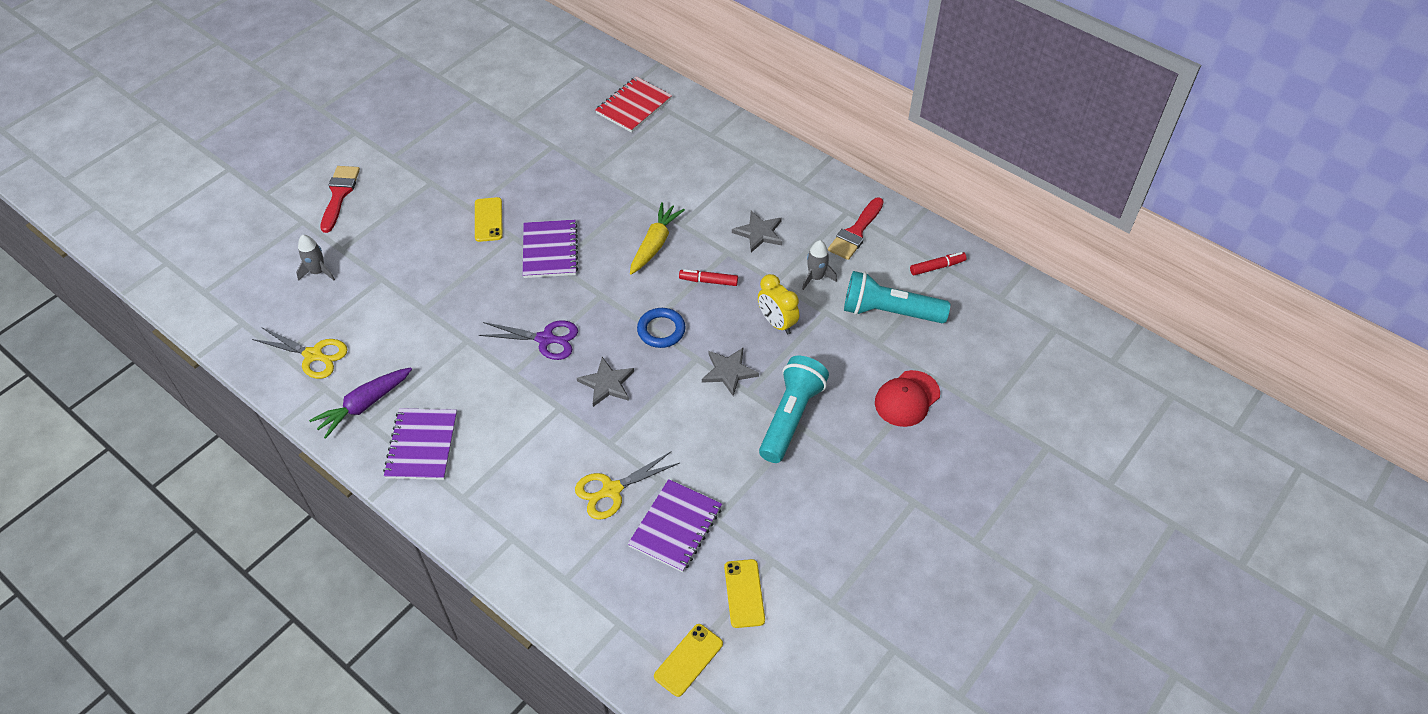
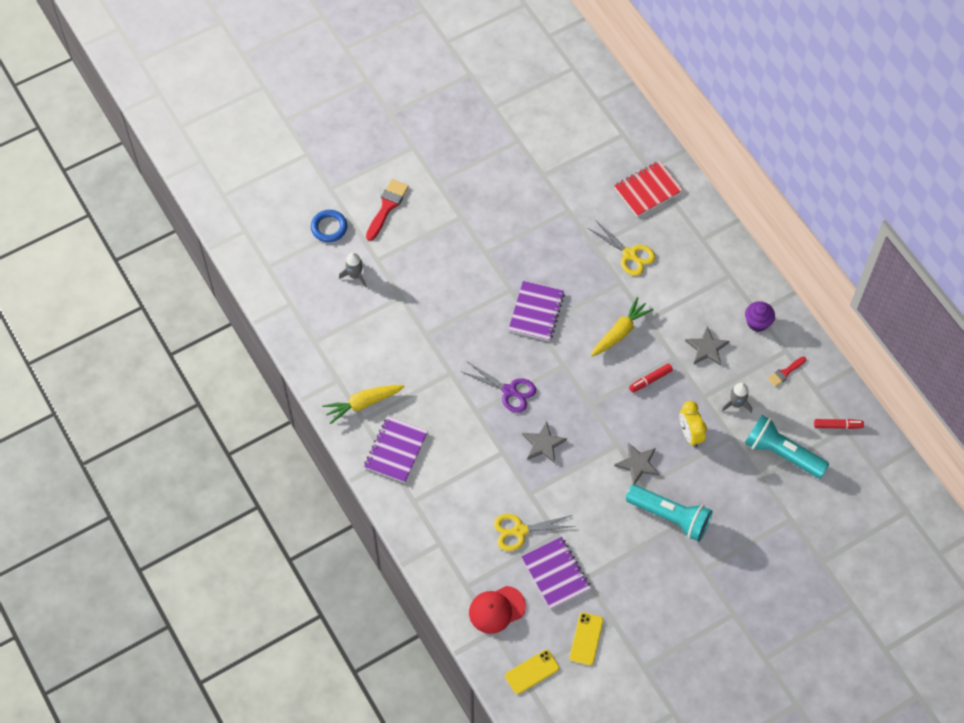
camera: 20 degrees right, 10 degrees up
(313, 355) = (336, 349): yellow scissors -> yellow scissors (629, 254)
(364, 405) = (363, 403): purple carrot -> yellow carrot
(488, 220) = (496, 267): yellow phone -> none
(661, 330) = (599, 411): blue ring -> blue ring (329, 227)
(675, 527) = (555, 574): purple notebook -> purple notebook turned 75 degrees counterclockwise
(708, 281) = (650, 380): red marker -> red marker turned 60 degrees counterclockwise
(791, 417) = (670, 517): turquoise flashlight -> turquoise flashlight turned 75 degrees clockwise
(804, 194) = (757, 322): none -> purple cupcake
(855, 232) = (785, 372): red brush -> red brush, size x0.60
(907, 398) = (764, 531): red cap -> red cap (497, 609)

